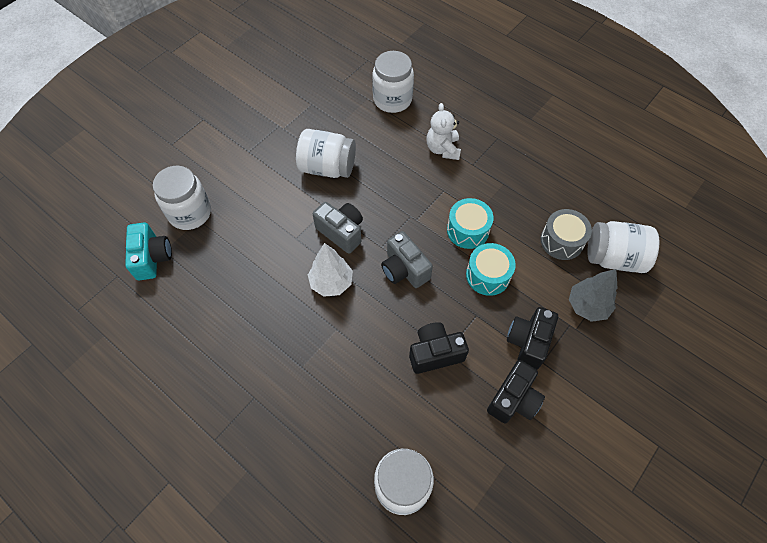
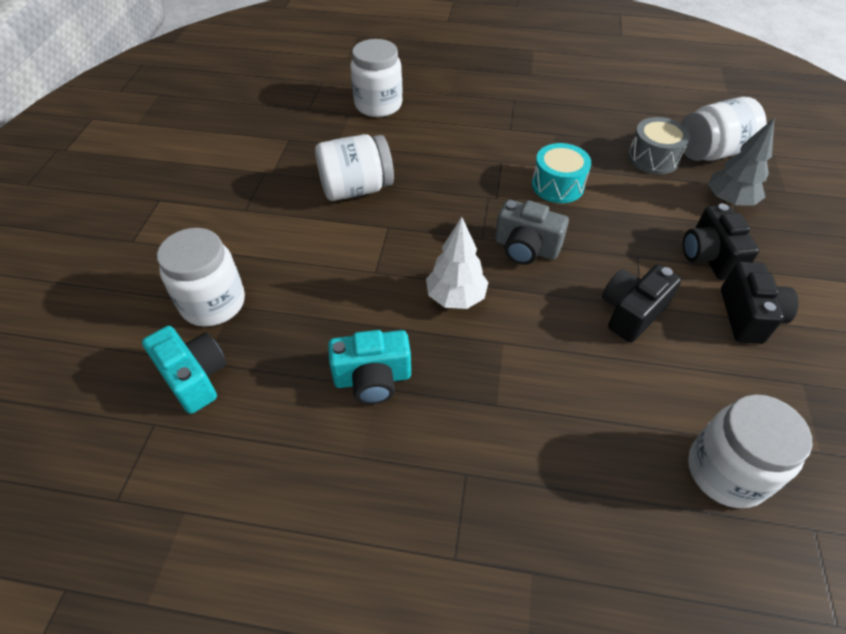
camera: 30 degrees left, 10 degrees down
(244, 311) = (372, 379): none -> turquoise camera
(341, 232) = (424, 243): grey camera -> none
(443, 149) = (468, 127): white teddy bear -> none
(488, 275) = (614, 216): turquoise drum -> none

